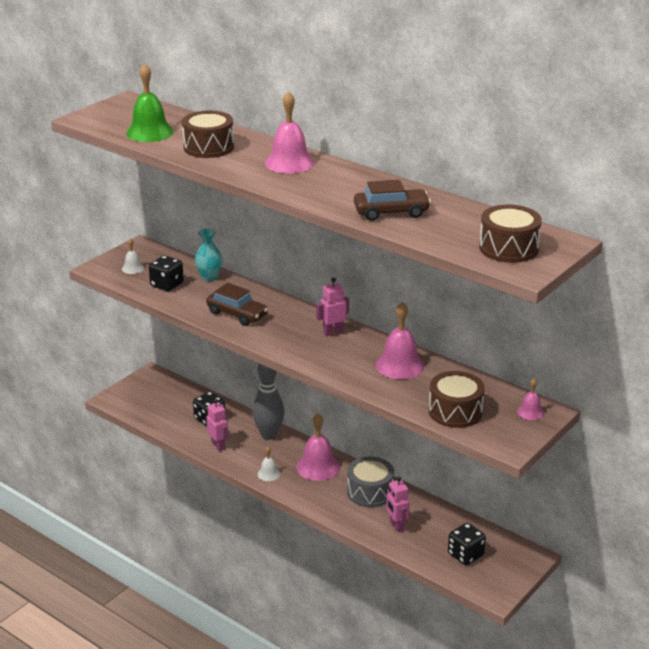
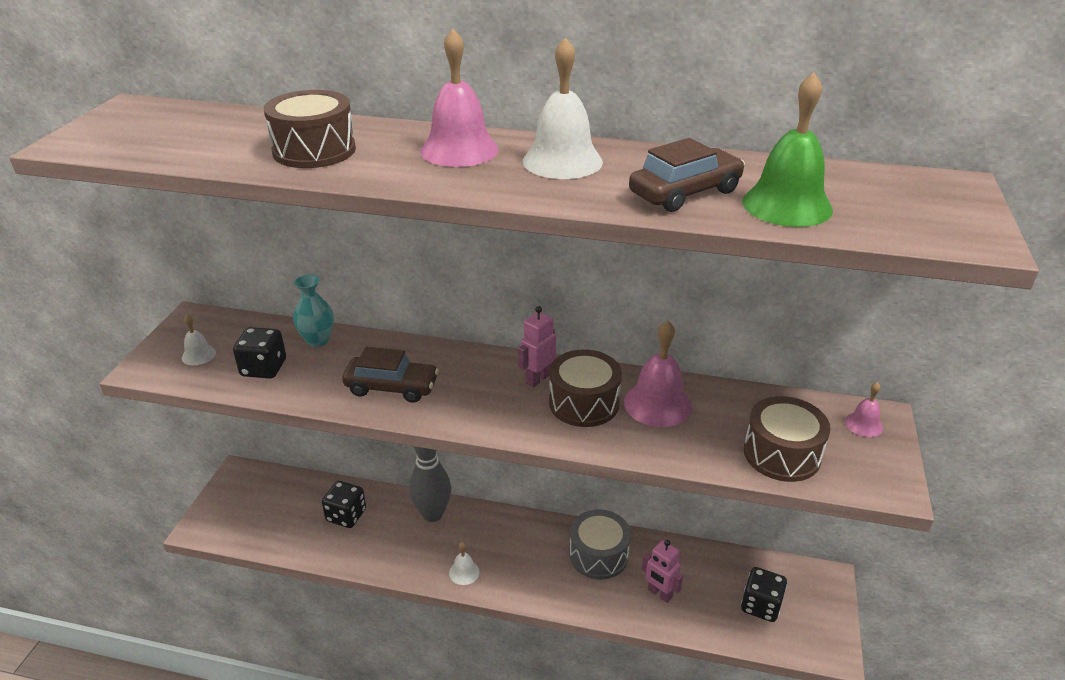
camera: 25 degrees left, 5 degrees up
(149, 132) = (199, 145): green bell -> green bell (787, 205)
(218, 446) = (378, 552): pink robot -> none
(318, 467) = (517, 540): pink bell -> none
(342, 181) = (562, 161): none -> white bell
(508, 248) = (906, 210): brown drum -> brown drum (584, 403)

